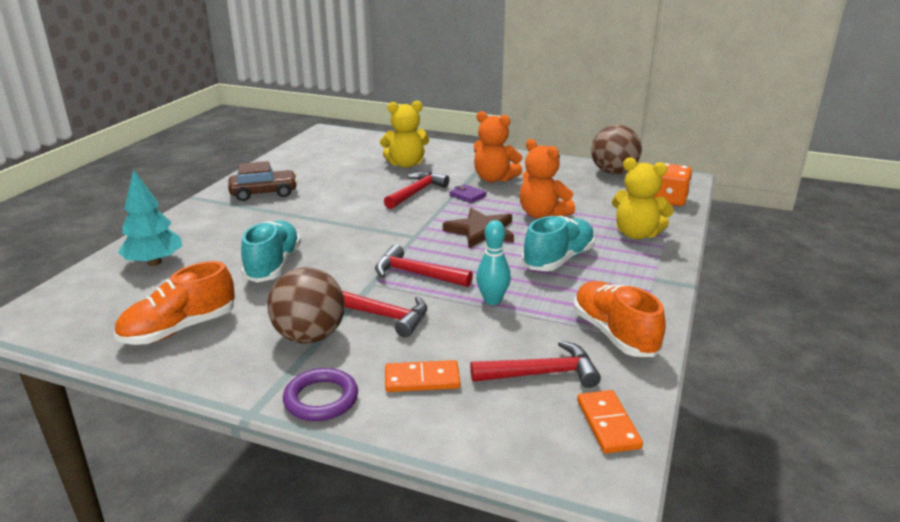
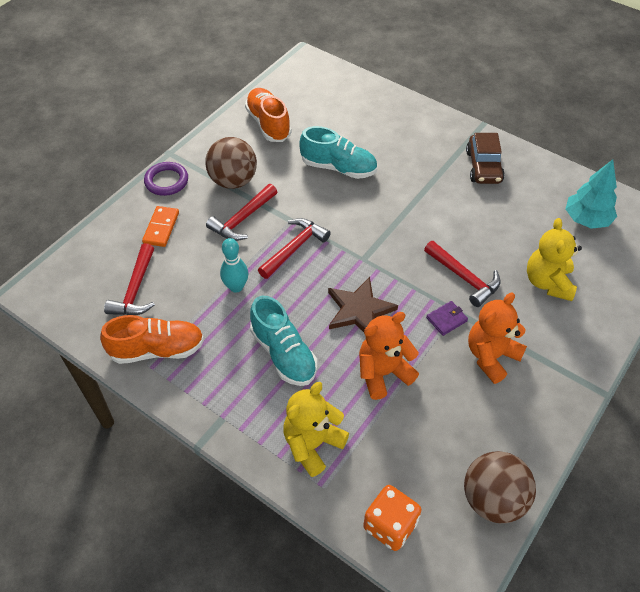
camera: 105 degrees right, 25 degrees up
(154, 262) = (364, 109): turquoise tree -> turquoise tree (586, 220)
(607, 424) = (72, 307): orange domino -> none

